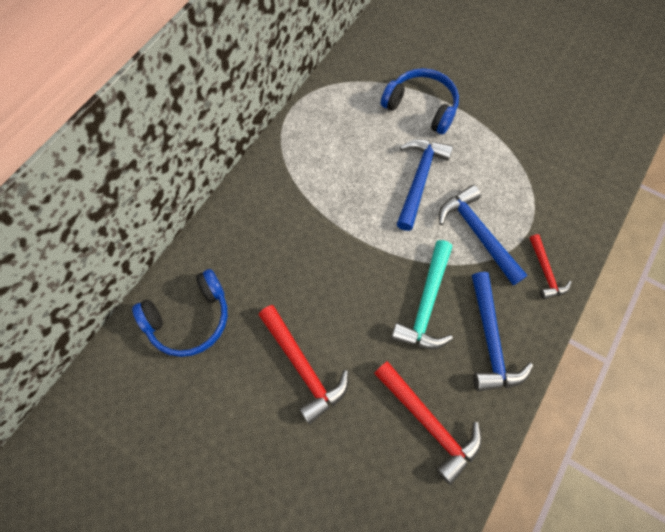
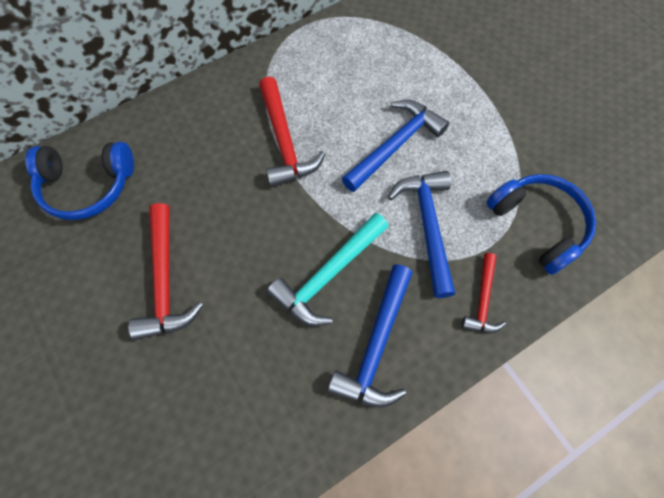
camera: 25 degrees right, 0 degrees up
(421, 107) = (440, 73): blue headphones -> blue headphones (537, 225)
(429, 422) = (258, 400): red hammer -> red hammer (284, 142)

